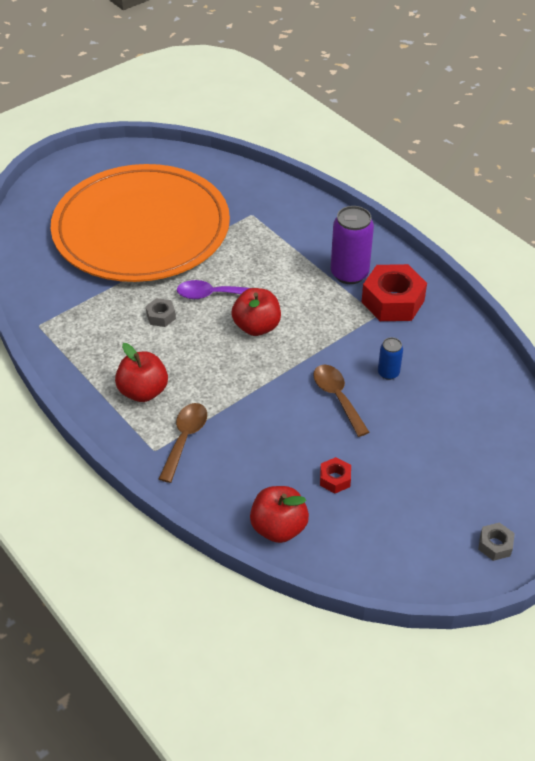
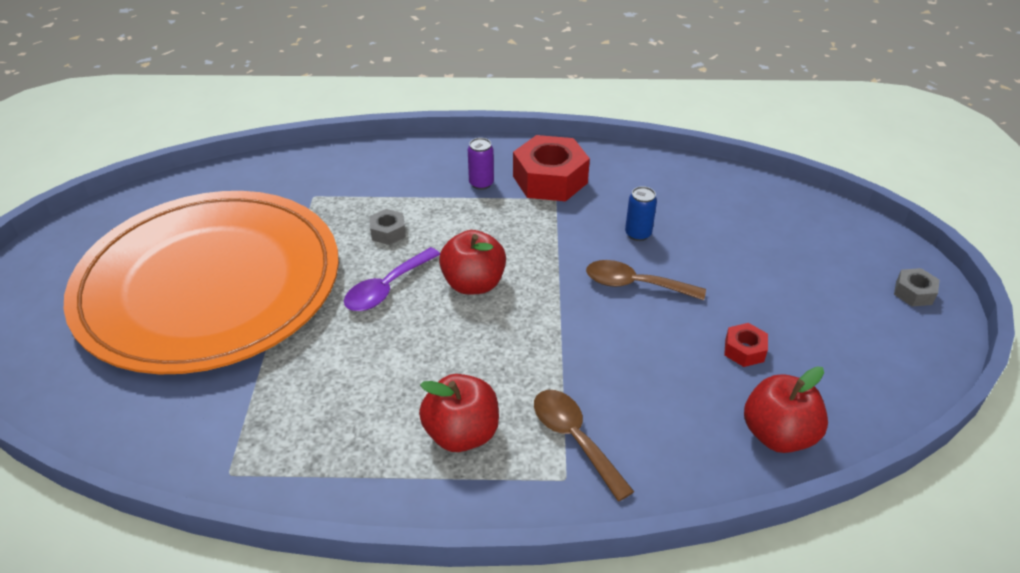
camera: 50 degrees left, 5 degrees down
(161, 316) = (364, 348): grey nut -> grey nut (388, 232)
(349, 273) = (481, 183): purple can -> purple can, size x0.53

